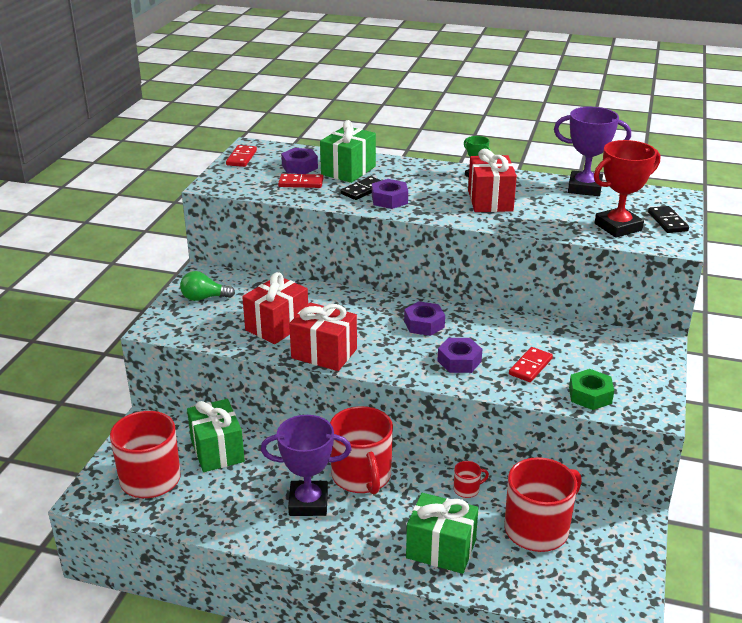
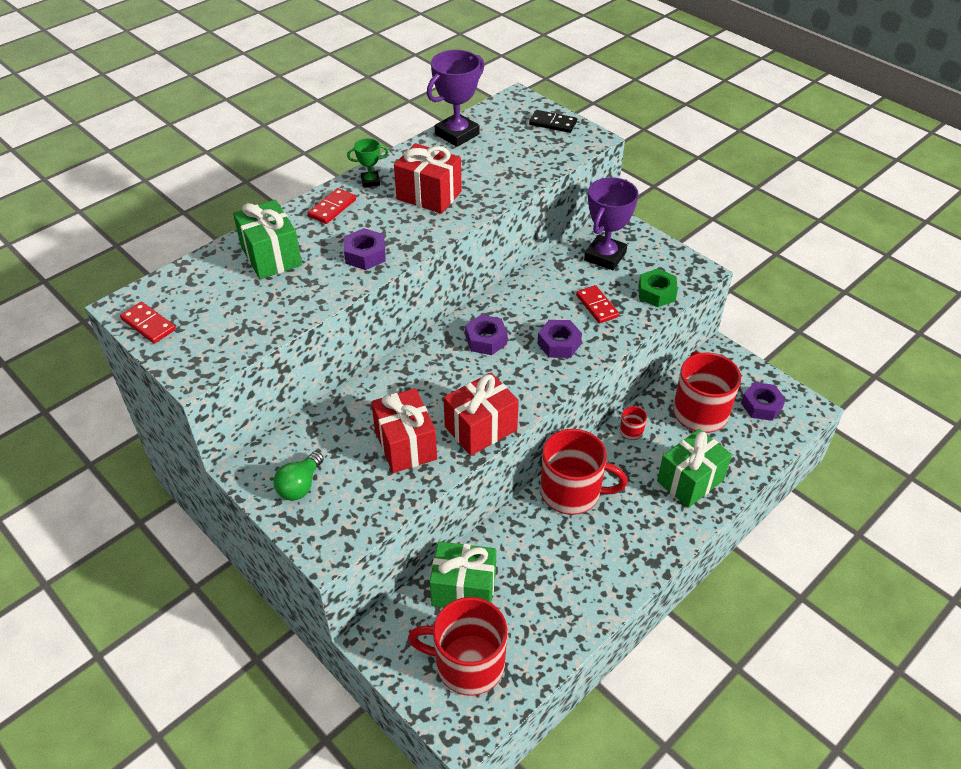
camera: 60 degrees left, 15 degrees up
(299, 167) = (223, 287): purple nut -> purple nut (761, 406)
(301, 183) = (264, 301): red domino -> red domino (332, 208)
(308, 503) = (583, 546): purple trophy -> purple trophy (605, 256)
(363, 190) = (327, 264): black domino -> none
(618, 227) = (539, 151): red trophy -> none

